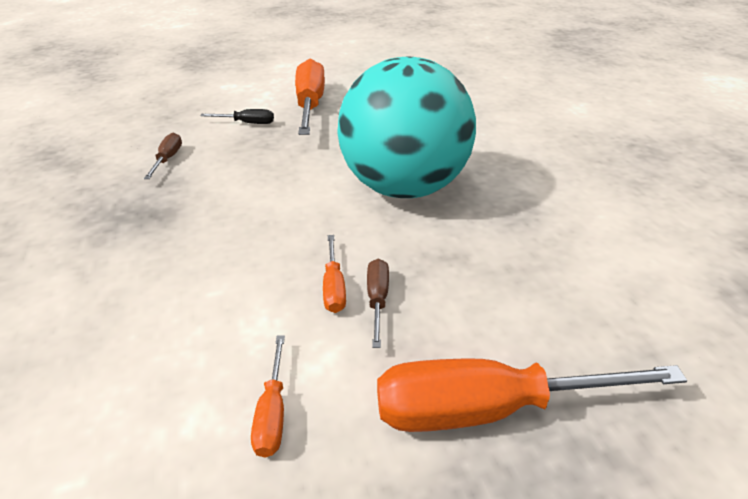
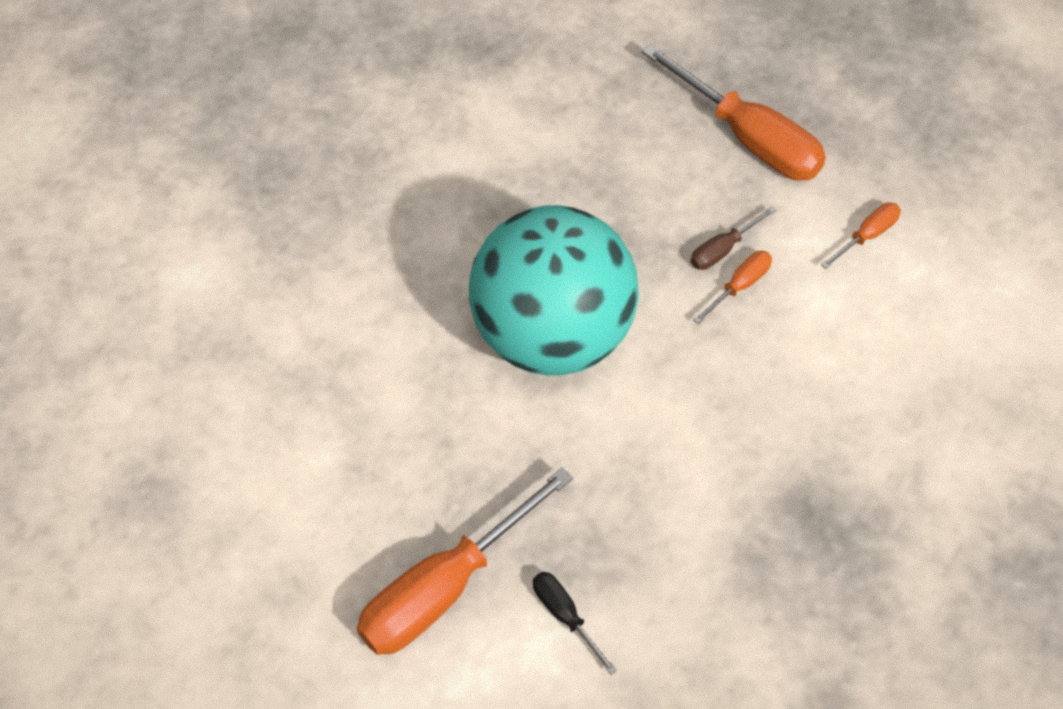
camera: 130 degrees left, 20 degrees up
(168, 159) = (723, 613): brown screwdriver -> none

